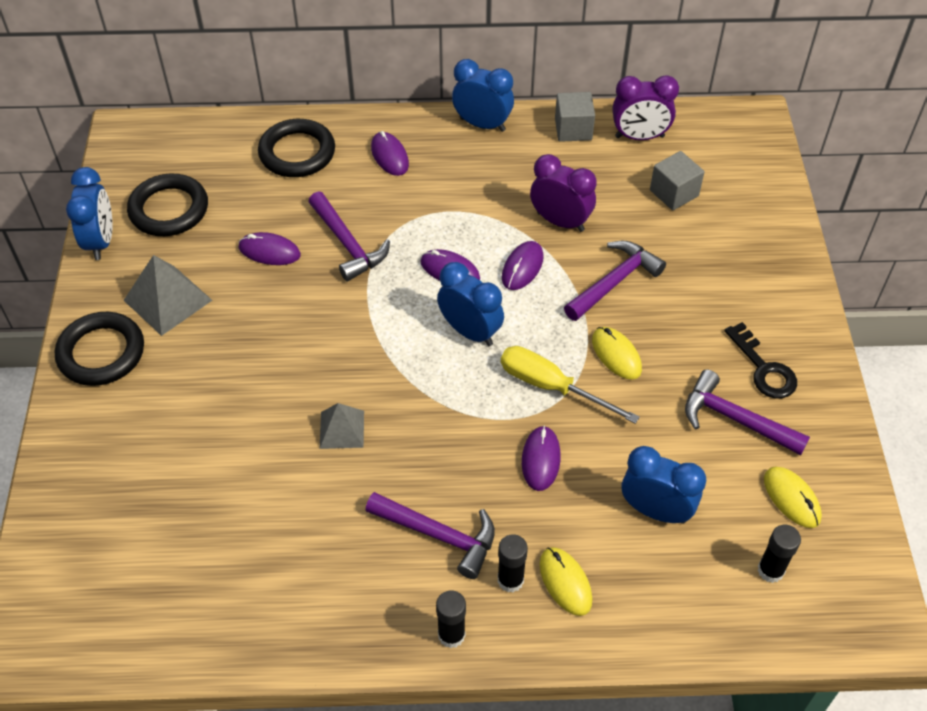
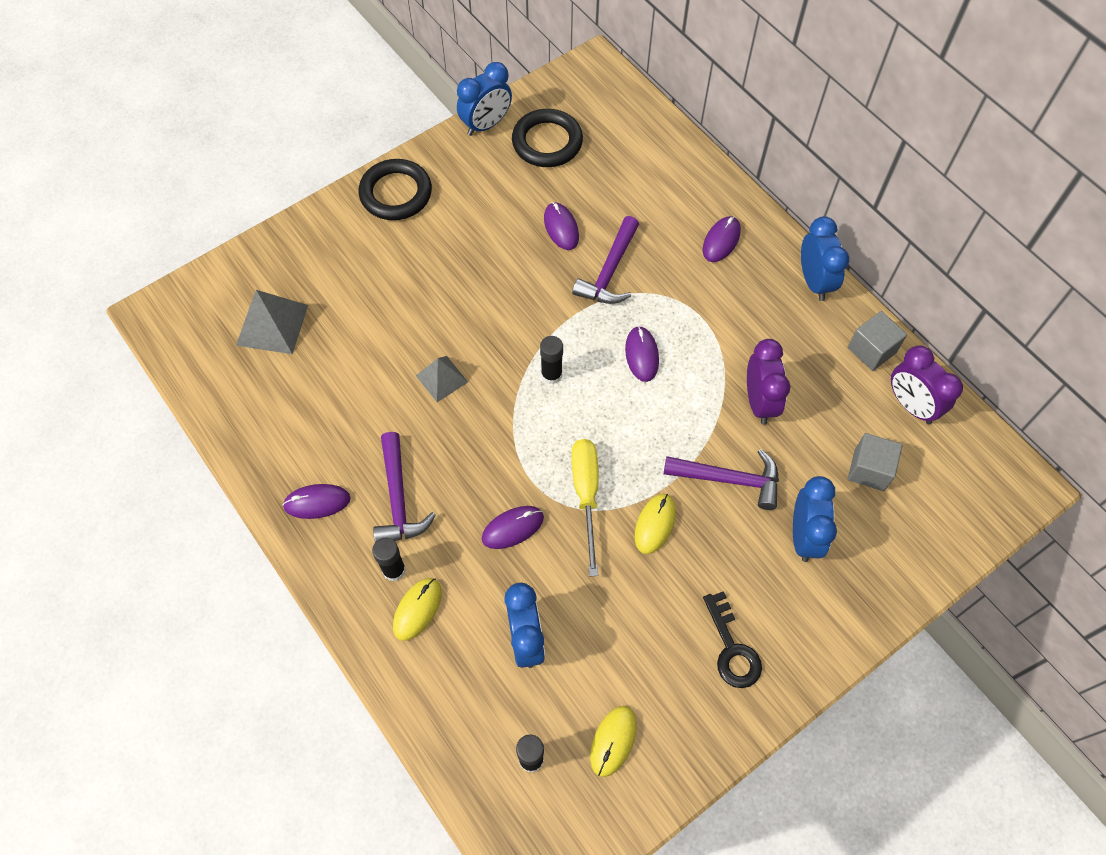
camera: 55 degrees right, 10 degrees up
(167, 300) = (468, 198): grey pyramid -> grey pyramid (272, 325)
(297, 153) = (669, 180): black ring -> none
(451, 635) = (324, 557): black glue stick -> black glue stick (551, 375)
(470, 331) = (594, 406): blue clock -> blue clock (804, 536)
(522, 267) = (687, 403): purple mouse -> purple mouse (317, 502)
(735, 419) = (660, 653): purple hammer -> none
(763, 368) = (732, 648): black key -> black key turned 45 degrees counterclockwise

